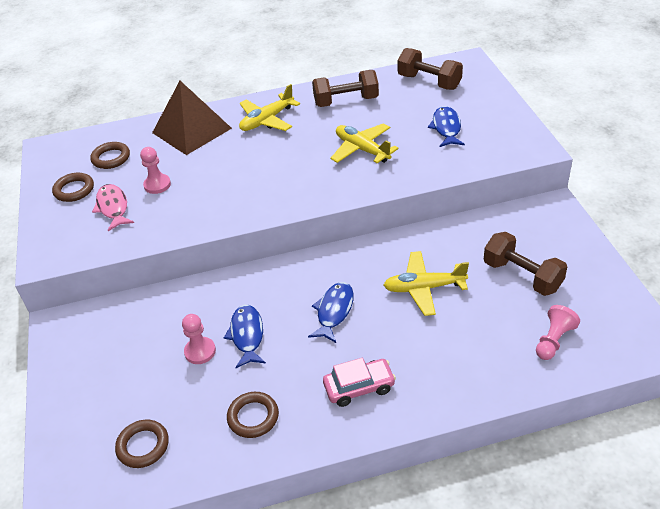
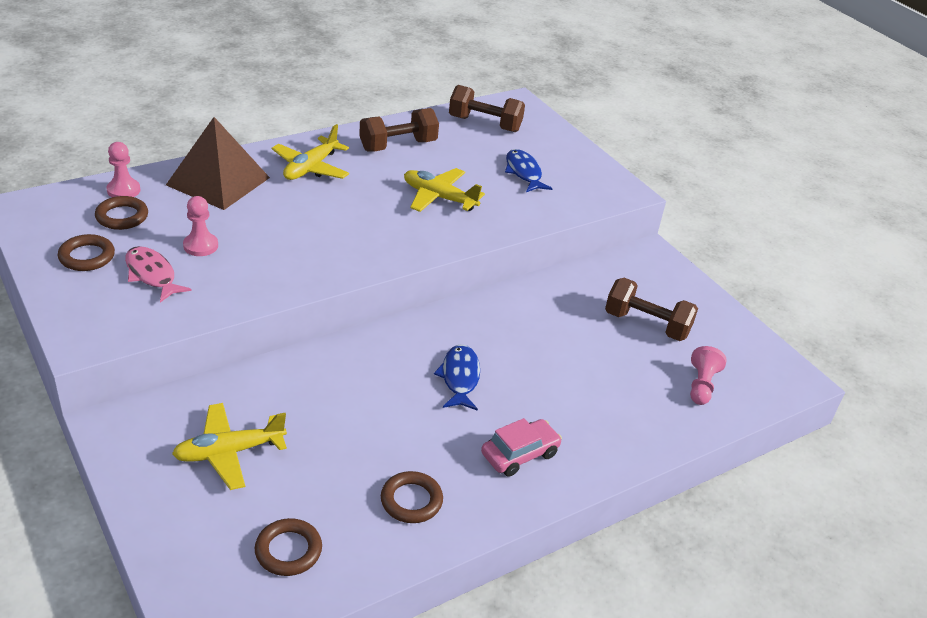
camera: 25 degrees left, 5 degrees down
(200, 351) = (316, 437): pink pawn -> pink pawn (123, 190)
(247, 335) = (367, 413): blue fish -> none
(424, 288) = (550, 345): yellow plane -> yellow plane (229, 452)

